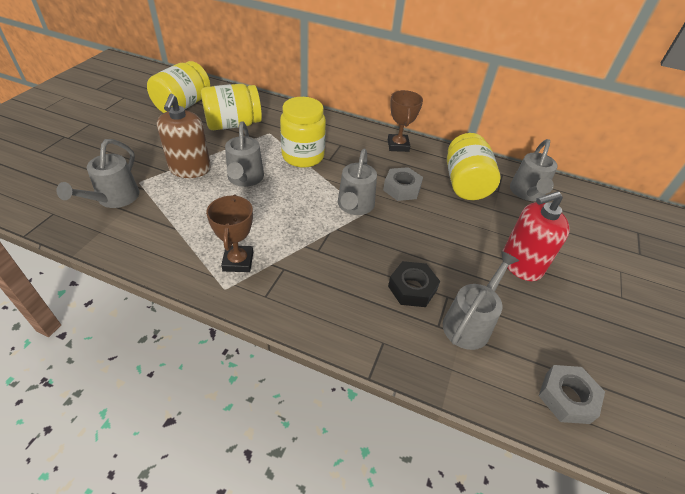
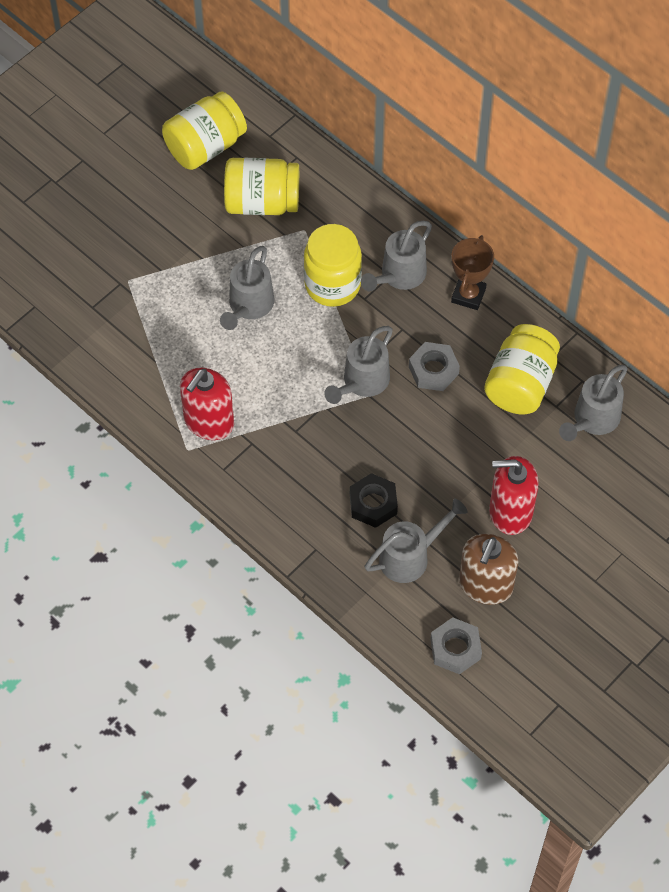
camera: 25 degrees right, 15 degrees up
(114, 199) = (98, 301): grey watering can -> grey watering can (399, 276)
(190, 169) = (189, 273): brown soap dispenser -> brown soap dispenser (485, 585)
(238, 261) = (209, 421): brown trophy -> red soap dispenser

